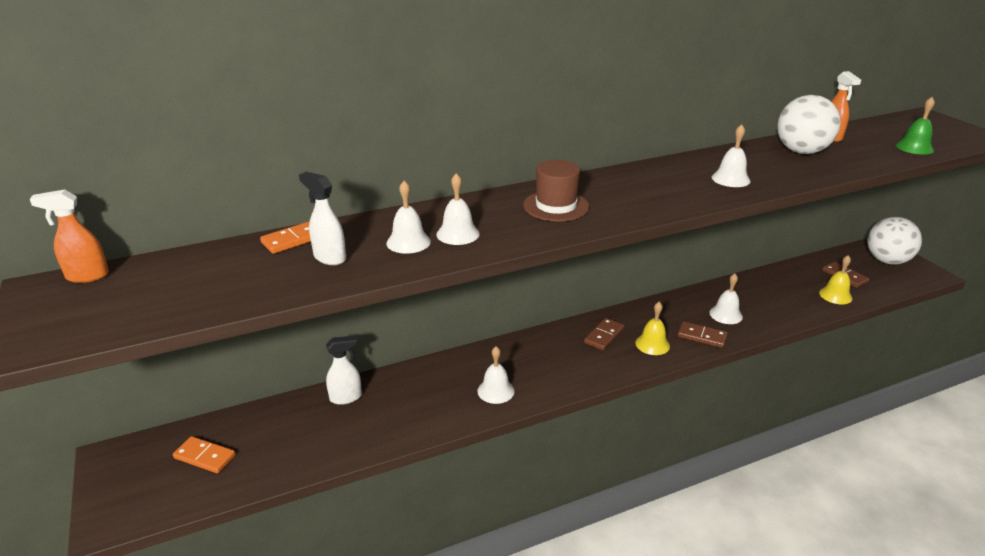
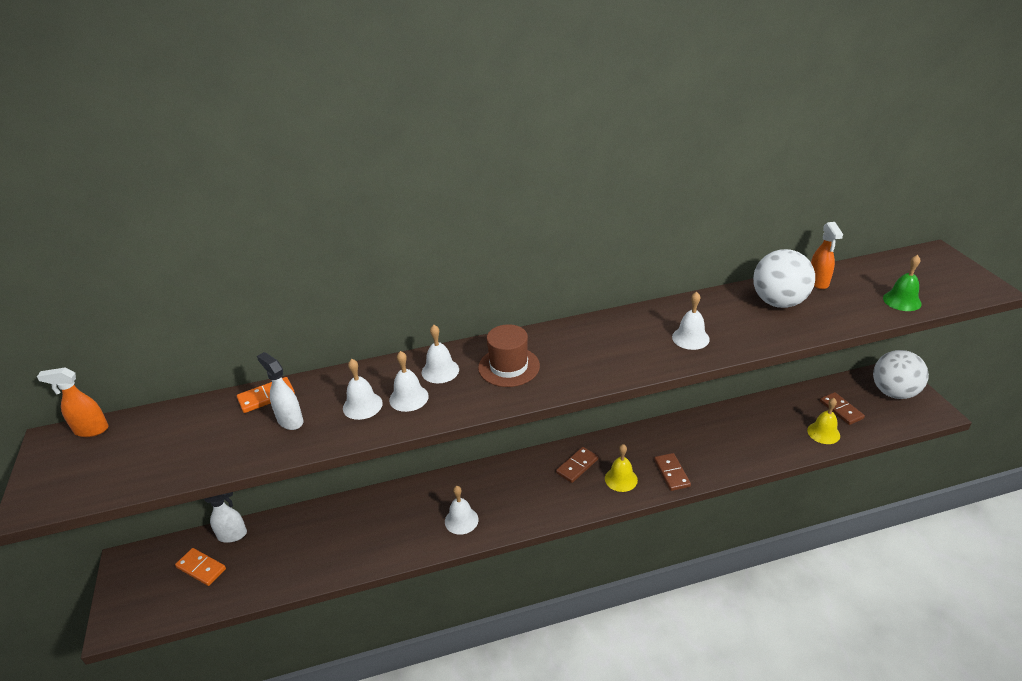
camera: 10 degrees right, 5 degrees up
(346, 397) = (329, 517): white spray bottle -> white spray bottle (233, 535)
(702, 336) = (672, 473): brown domino -> brown domino turned 45 degrees clockwise
(726, 314) = (703, 449): white bell -> white bell (440, 371)

